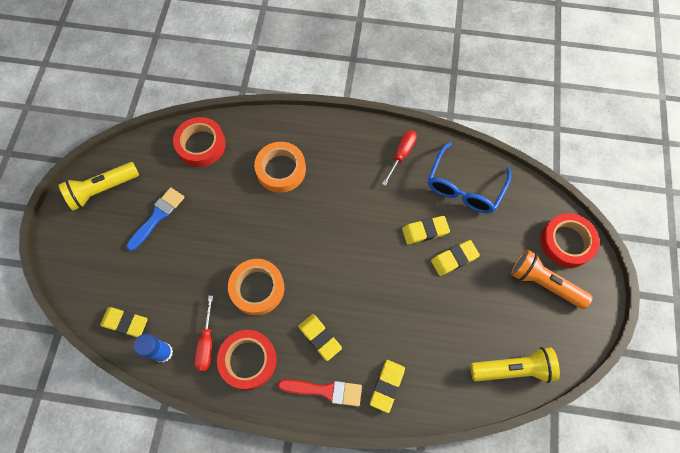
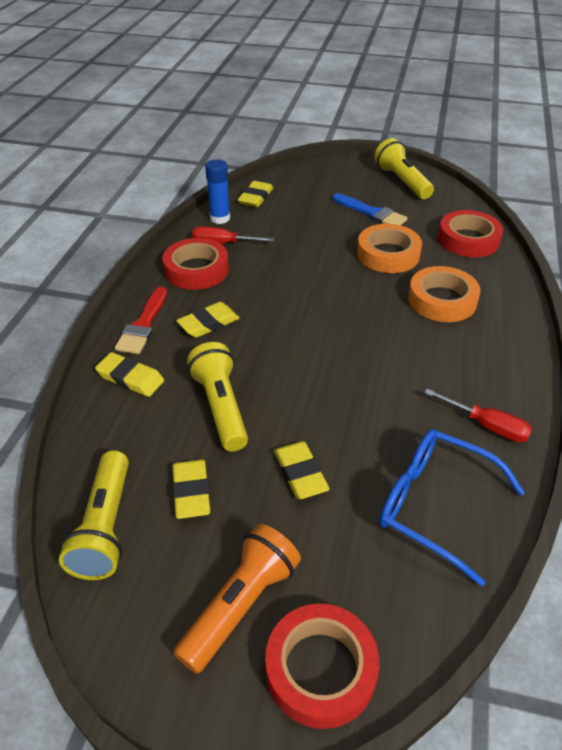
camera: 95 degrees right, 25 degrees down
(257, 288) = (279, 278): orange tape -> orange tape (388, 254)
(407, 315) = (220, 407): none -> yellow flashlight
(425, 231) = (350, 441): yellow eraser -> yellow eraser (191, 492)

